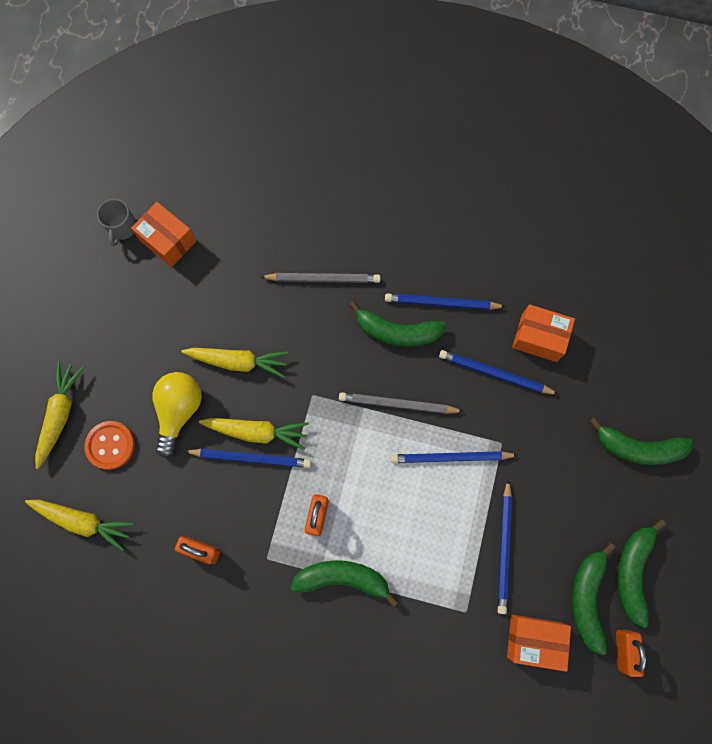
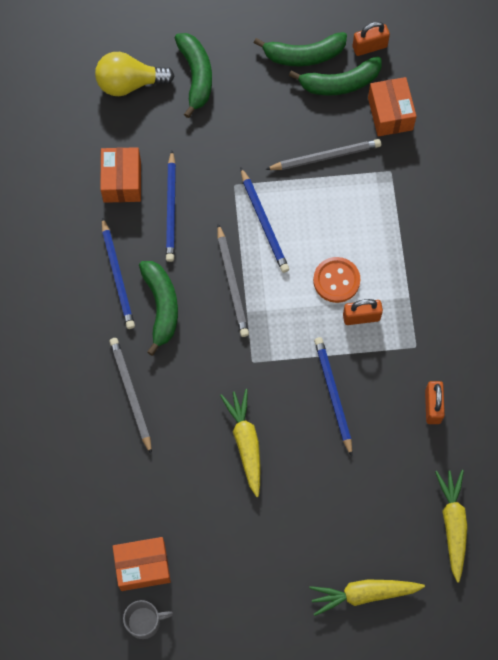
camera: 110 degrees left, 5 degrees down
(110, 445) = (373, 531): orange button -> orange button (336, 280)
(168, 241) = (143, 566): orange box -> orange box turned 60 degrees clockwise
(179, 411) = (315, 479): yellow light bulb -> yellow light bulb (129, 83)
(256, 432) = (307, 399): yellow carrot -> none
(343, 578) = (405, 277): green banana -> none
(504, 548) = (325, 156): blue pencil -> grey pencil

